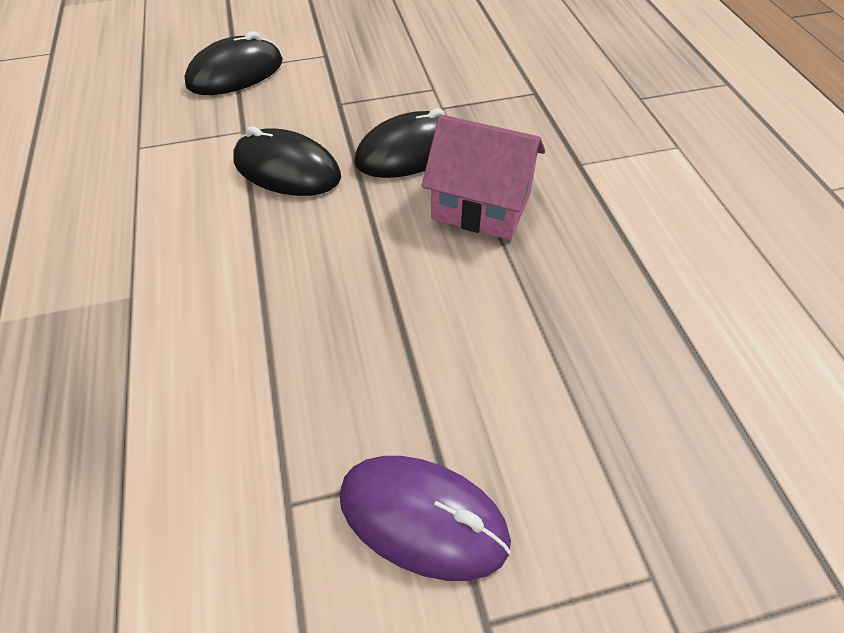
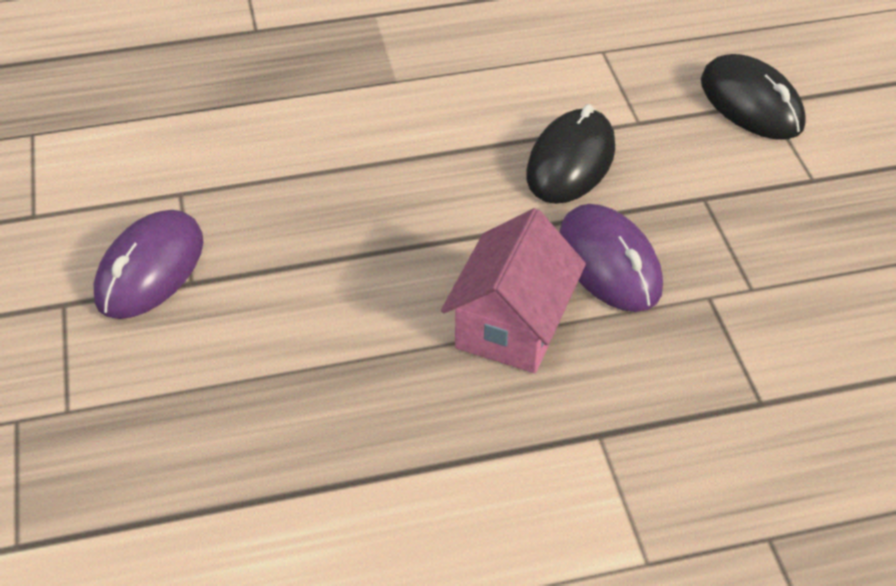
camera: 90 degrees right, 5 degrees down
(409, 152) = (609, 263): black mouse -> purple mouse

